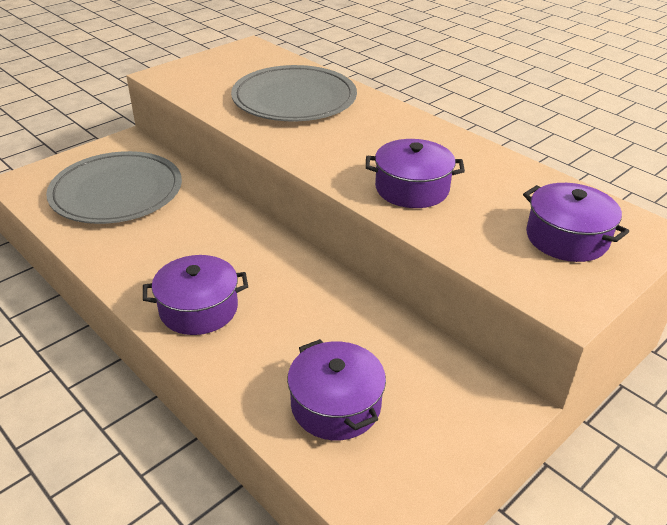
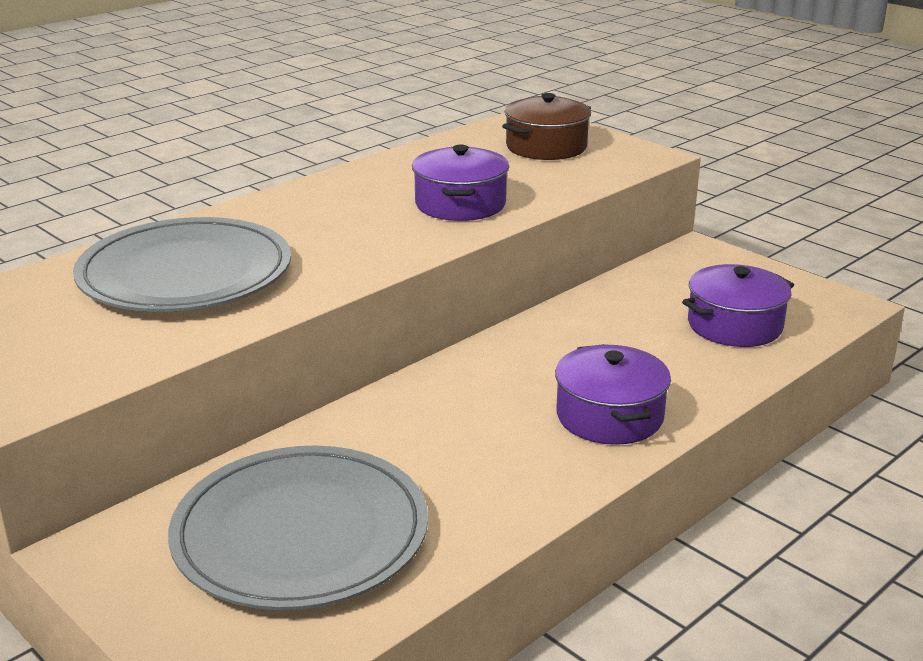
camera: 90 degrees left, 10 degrees down
(567, 238) = (546, 147): purple pot -> brown pot

